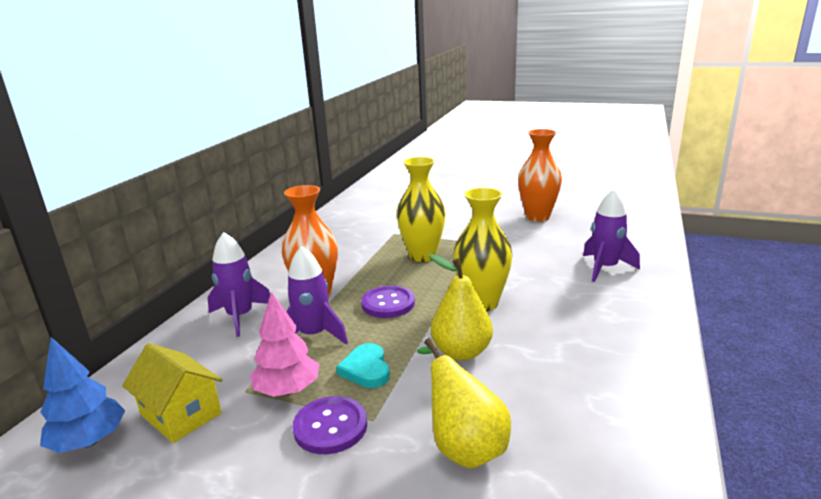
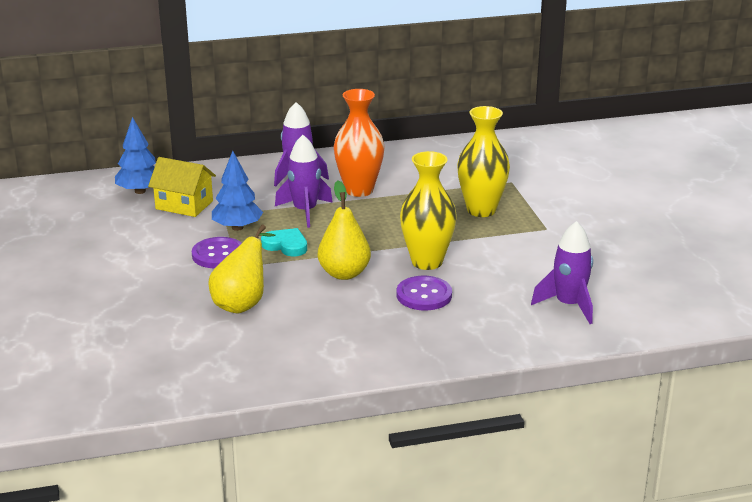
camera: 55 degrees right, 5 degrees up
(181, 414) = (184, 205): yellow house -> yellow house turned 75 degrees counterclockwise
(287, 390) = (237, 227): pink tree -> blue tree
(366, 369) = (286, 245): turquoise heart -> turquoise heart turned 75 degrees clockwise
(388, 303) = (380, 223): purple button -> purple button (424, 295)
(537, 217) = (654, 242): orange vase -> none

